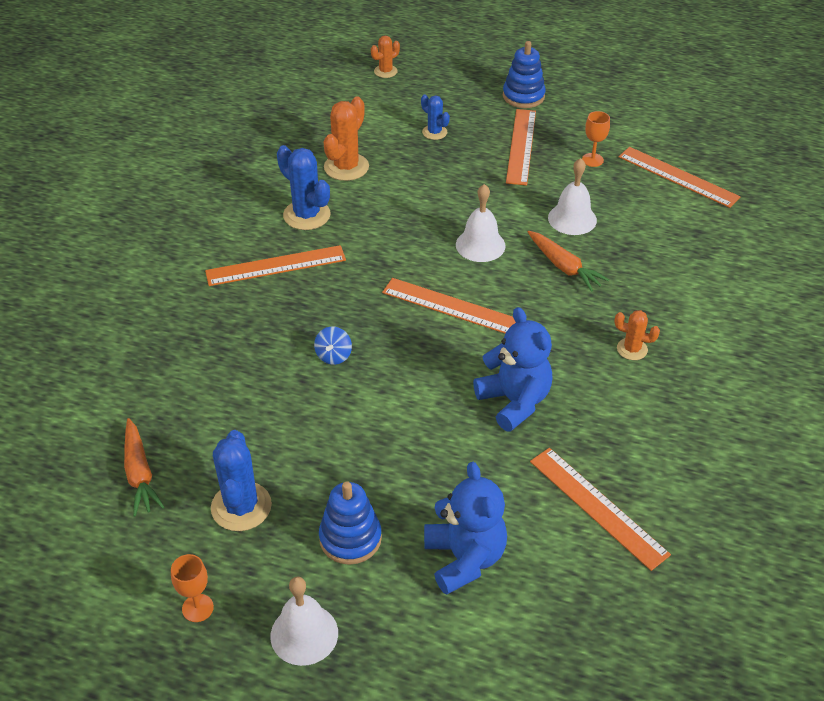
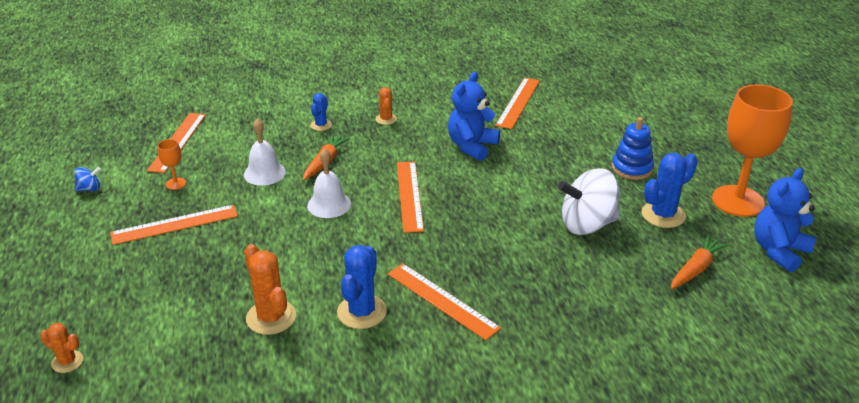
camera: 120 degrees left, 10 degrees down
(197, 608) = (737, 201): orange goblet -> orange goblet, size x2.47
(285, 425) = (587, 224): none -> white spinning top
(304, 634) = (701, 161): white bell -> none
(333, 356) = (507, 229): blue spinning top -> blue spinning top (90, 189)
(346, 167) = (271, 317): orange cactus -> orange cactus turned 60 degrees clockwise
(434, 132) = (178, 282): blue cactus -> blue cactus (321, 125)
(464, 558) = (597, 130): blue teddy bear -> blue teddy bear (779, 251)
(523, 96) = (84, 248): blue stacking toy -> none

